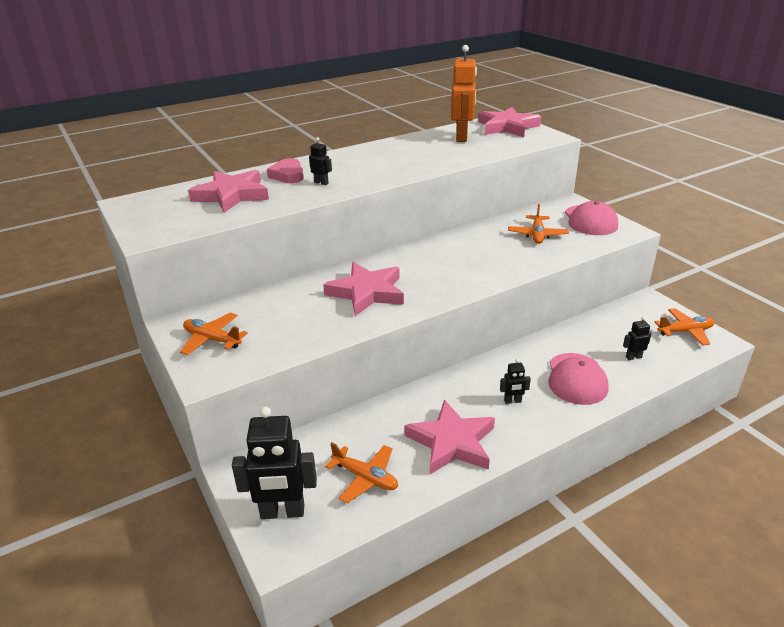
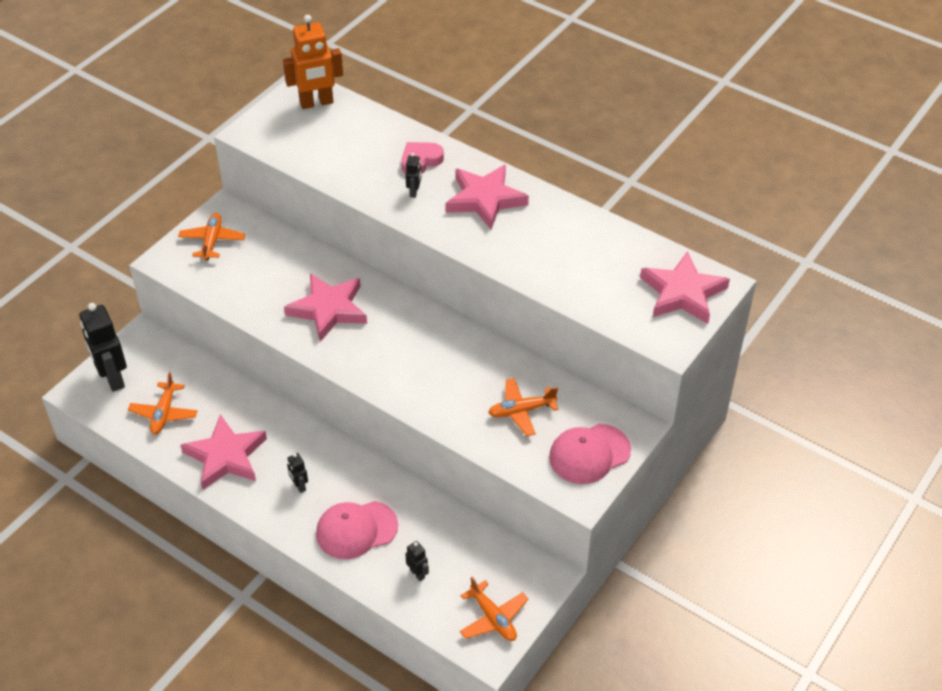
camera: 65 degrees right, 15 degrees up
(231, 195) = (353, 144): pink star -> pink star (485, 199)
(462, 137) = (616, 260): orange robot -> orange robot (316, 103)

